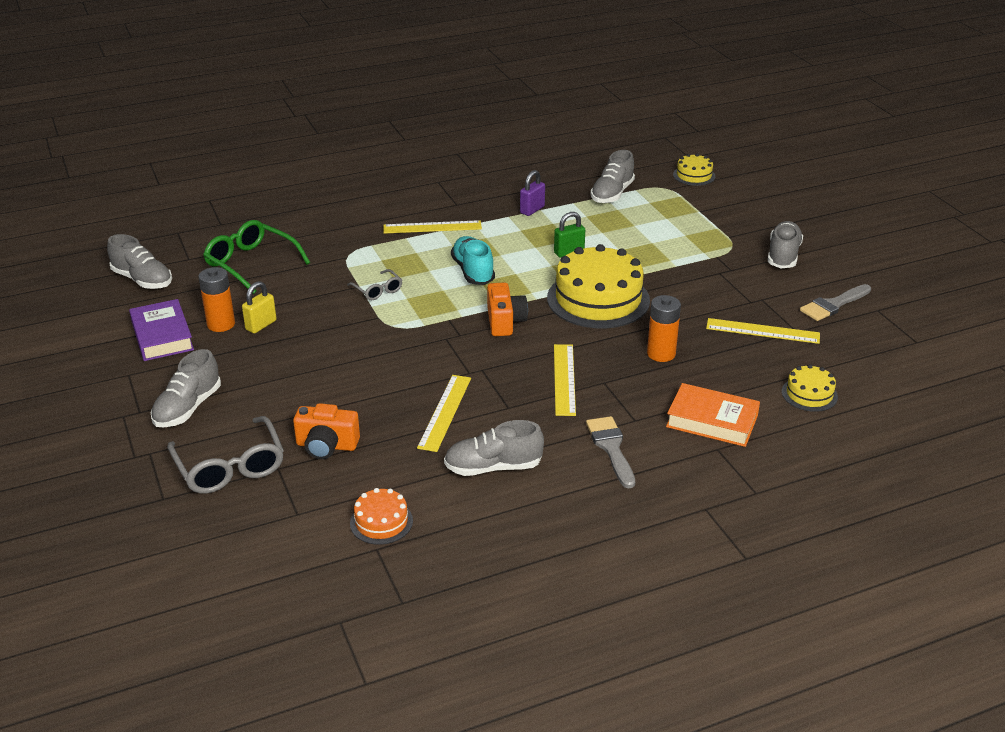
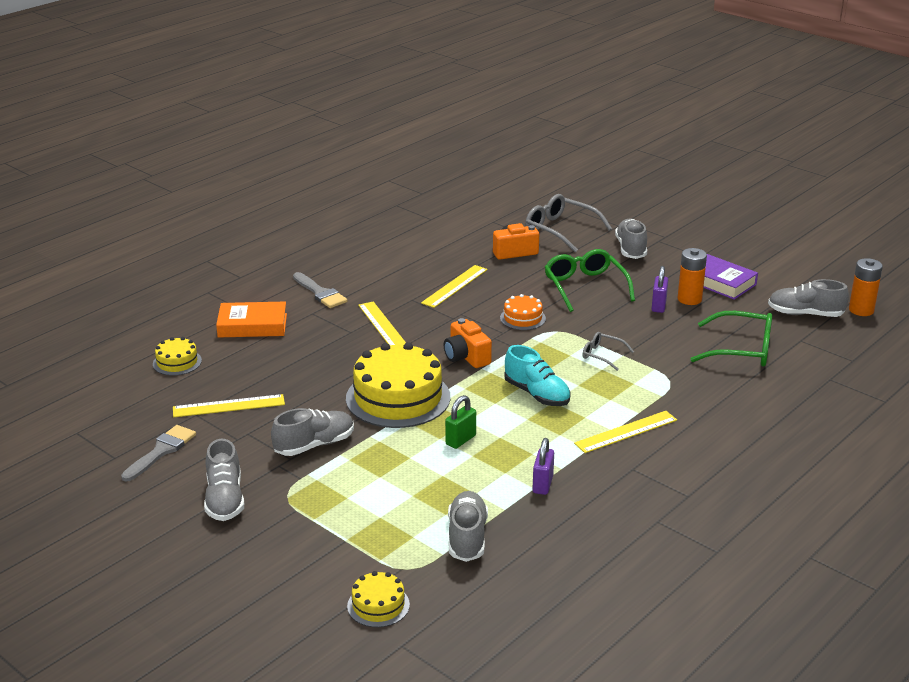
camera: 155 degrees right, 5 degrees down
(261, 325) = (658, 306): yellow padlock -> purple padlock
(304, 369) = (585, 287): none -> green glasses
(381, 522) = (440, 228): orange cake -> orange cake (522, 318)
(445, 412) = (455, 286): yellow ruler -> yellow ruler turned 45 degrees clockwise
(493, 467) = (394, 266): grey shoe -> grey shoe (314, 445)
(661, 354) = (314, 364): orange battery -> orange battery (861, 310)

